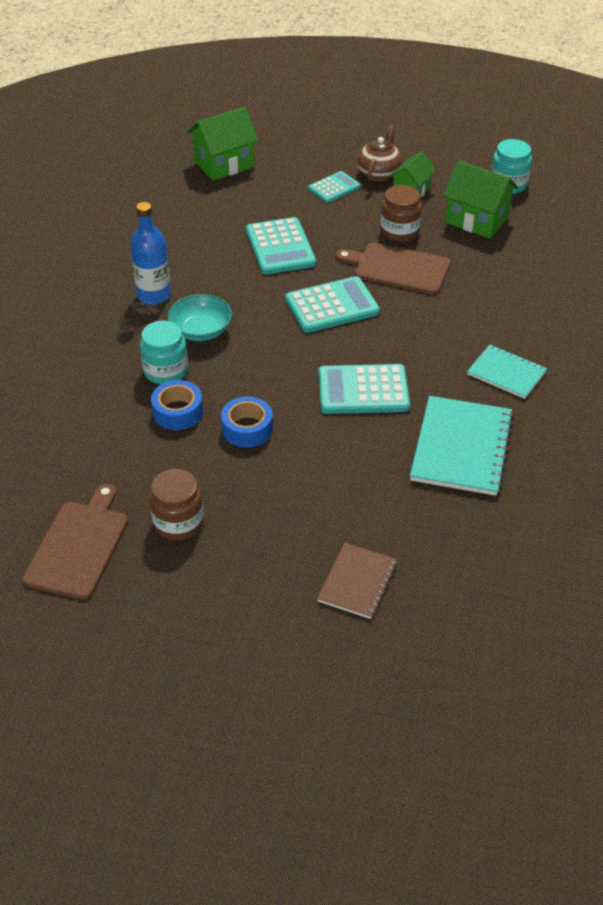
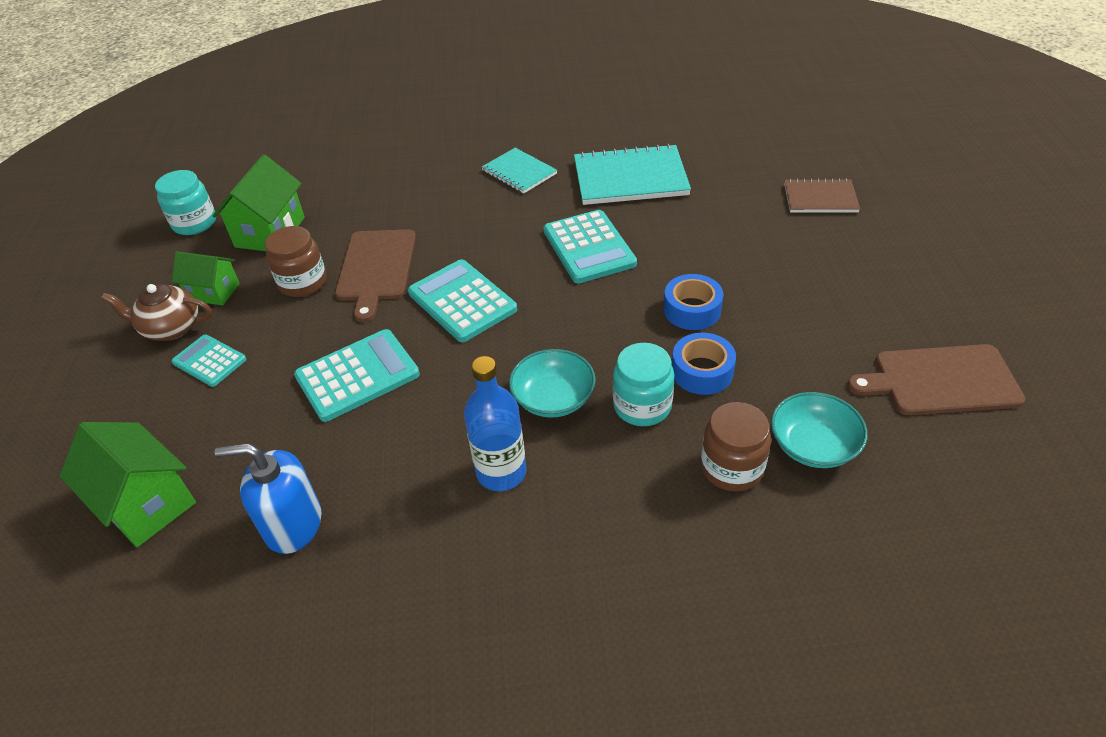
camera: 105 degrees left, 0 degrees up
(73, 444) = (813, 445): none -> turquoise bowl
(172, 213) = (293, 524): none -> blue soap dispenser
(178, 522) = (849, 318): brown jar -> brown jar (732, 468)
(506, 373) = (519, 172): turquoise notebook -> turquoise notebook turned 60 degrees counterclockwise

